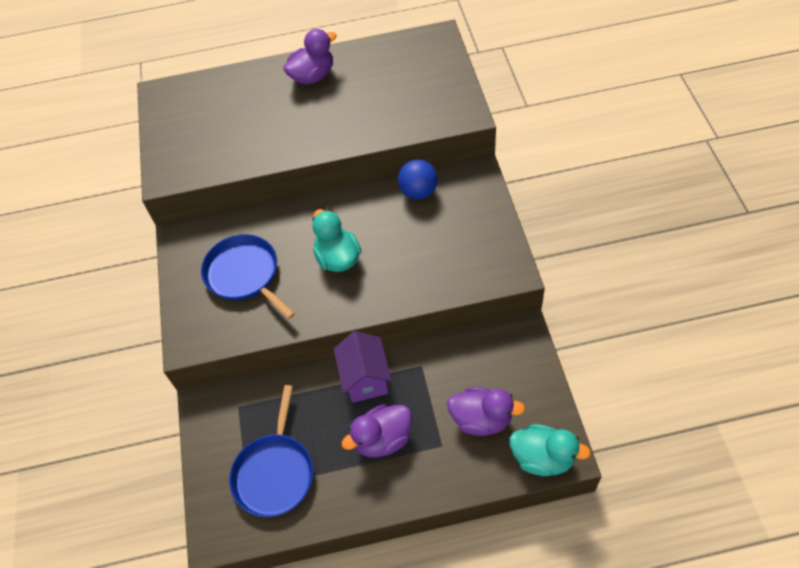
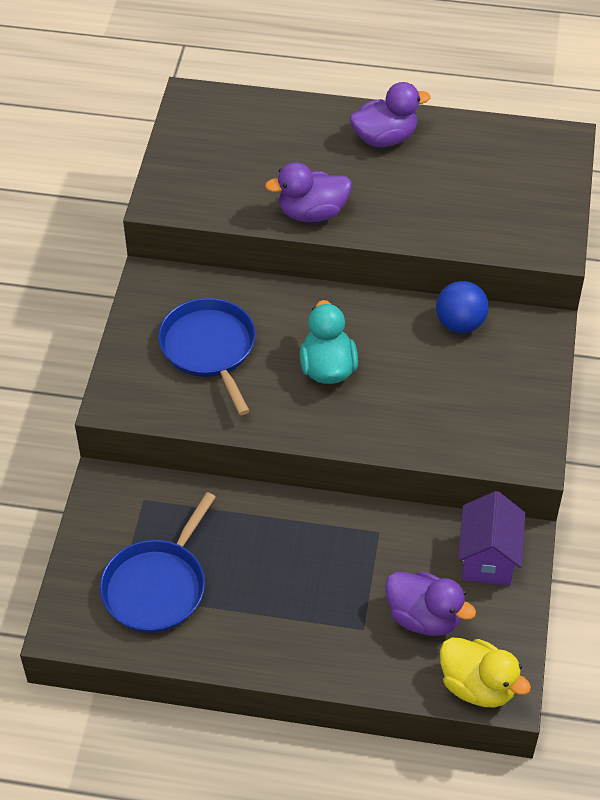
camera: 15 degrees right, 5 degrees down
(365, 379) = (305, 522): purple house -> purple house (488, 558)
(382, 439) = (296, 596): purple duck -> purple duck (312, 213)
(542, 458) = (477, 686): turquoise duck -> yellow duck

